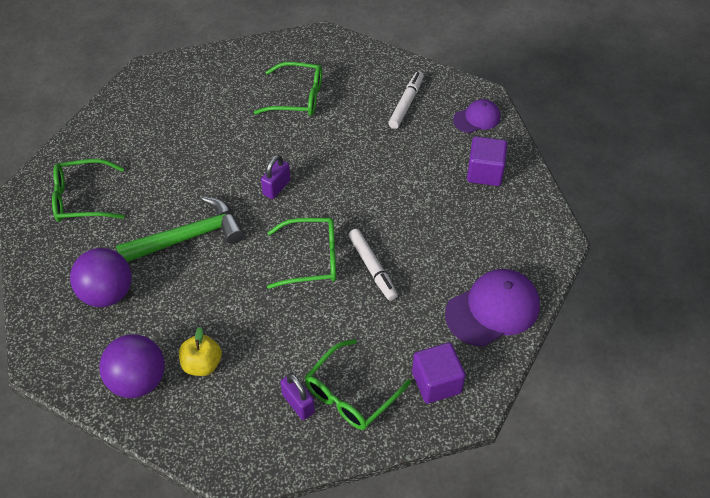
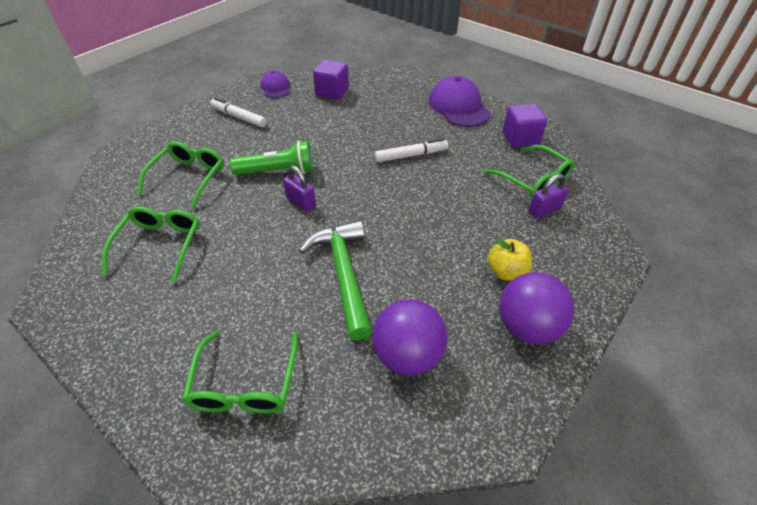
camera: 80 degrees left, 5 degrees down
(311, 259) = (394, 188): green glasses -> green glasses (159, 246)
(319, 159) = (278, 171): none -> green flashlight

